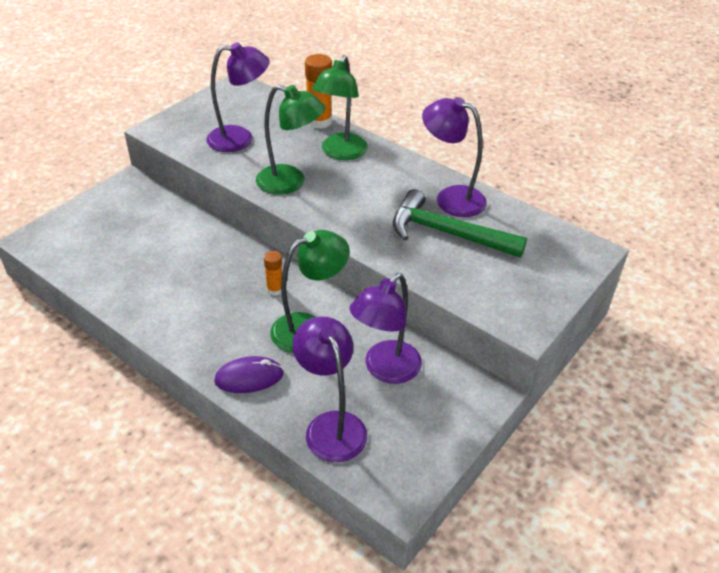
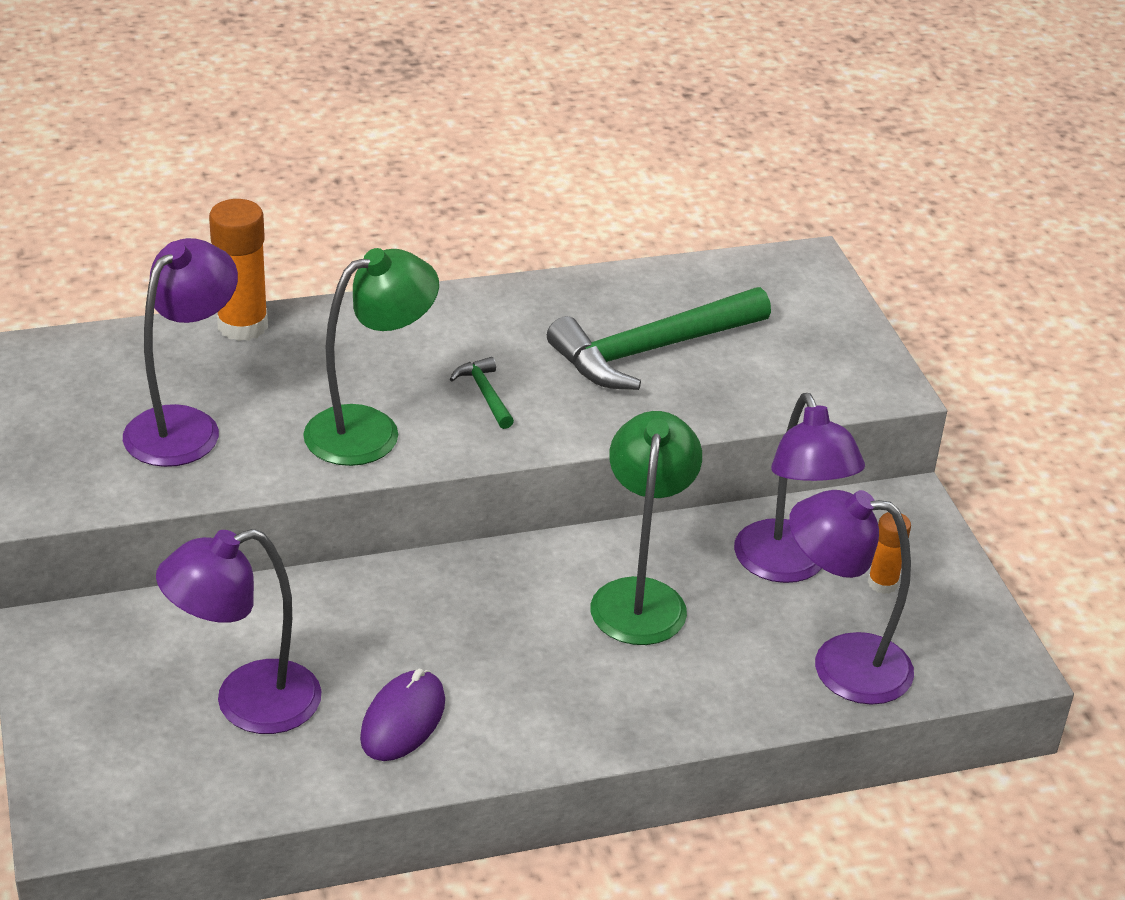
camera: 55 degrees left, 5 degrees down
(249, 377) = (681, 701): purple mouse -> purple mouse (403, 720)
(275, 289) = (523, 591): orange glue stick -> orange glue stick (882, 583)
(340, 153) = (354, 347): green lamp -> none
(352, 201) = (485, 394): none -> green hammer
(451, 198) = (581, 307): purple lamp -> purple lamp (247, 704)

